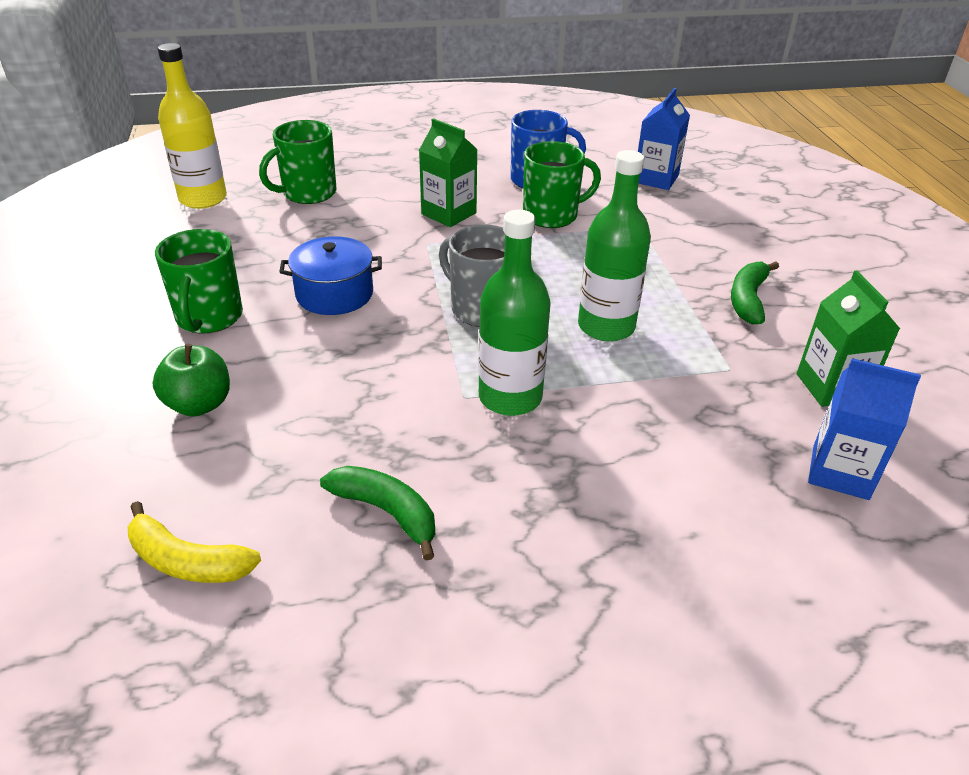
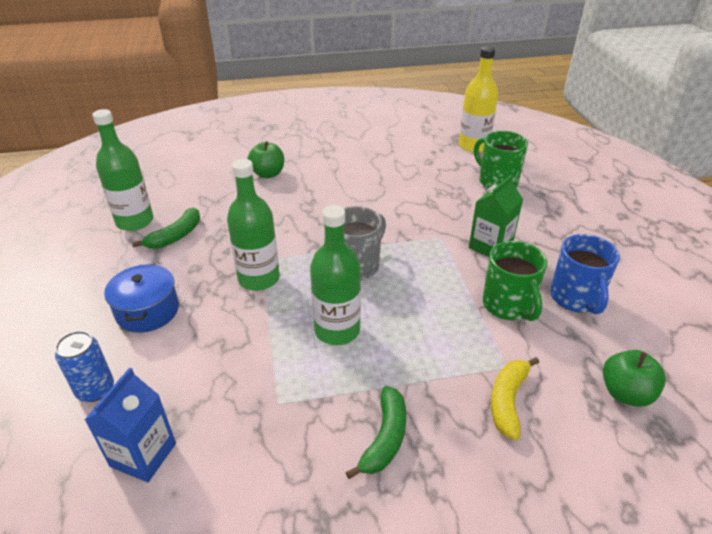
camera: 90 degrees right, 0 degrees up
(187, 561) = (165, 186): yellow banana -> yellow banana (508, 400)
(209, 317) = (342, 166): green mug -> none
(322, 590) = (135, 221): none -> green bottle
(334, 294) = (369, 204): blue pot -> blue pot (147, 311)
(656, 179) = (625, 393): blue carton -> green apple
(748, 299) = (385, 438): green banana -> green banana turned 90 degrees clockwise
(763, 545) = (95, 389): none -> blue can
(831, 387) = (245, 478): green carton -> none

